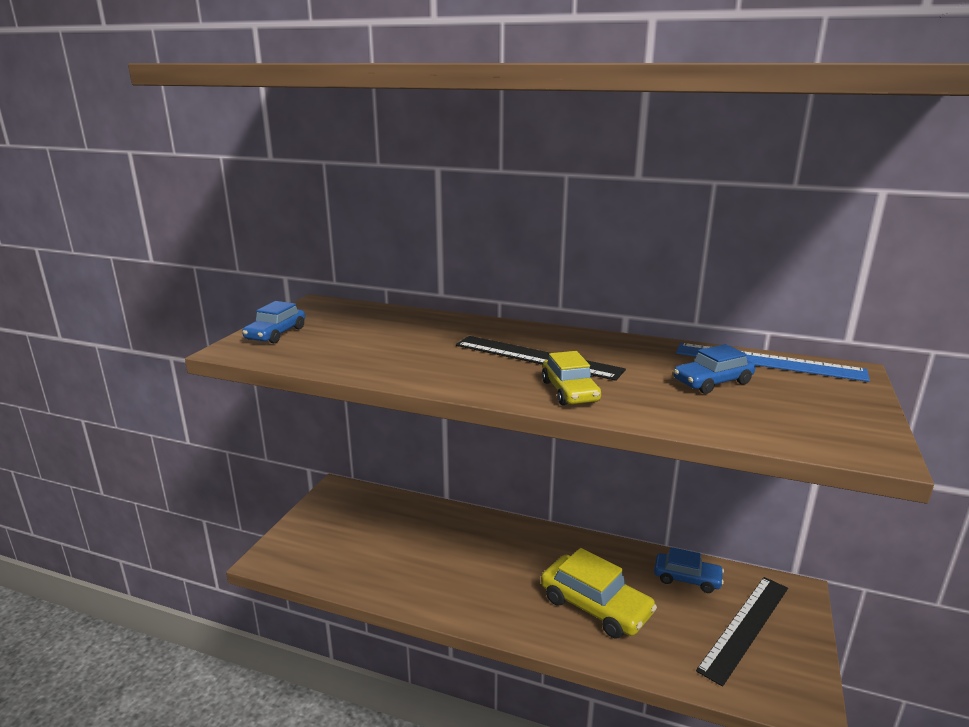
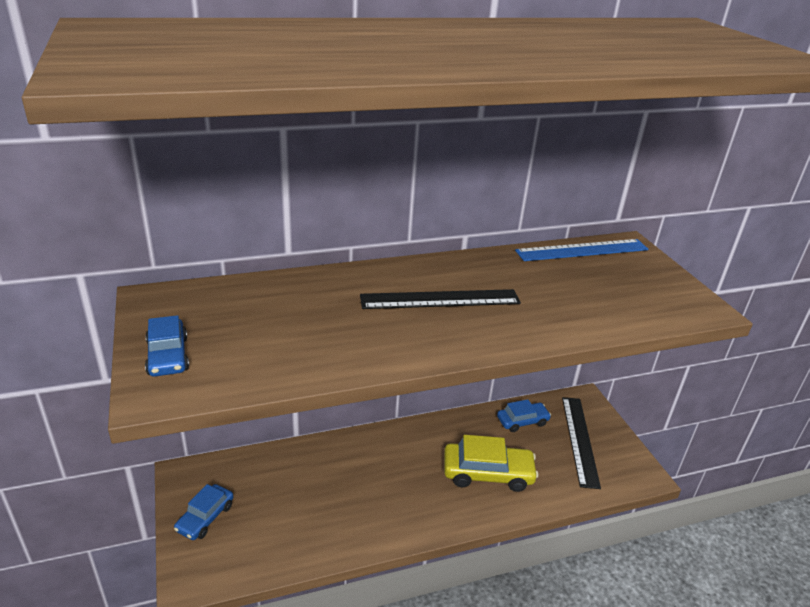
camera: 40 degrees left, 10 degrees up
(569, 391) = (505, 327): yellow car -> none
(712, 382) = (574, 282): blue car -> blue car (205, 517)

